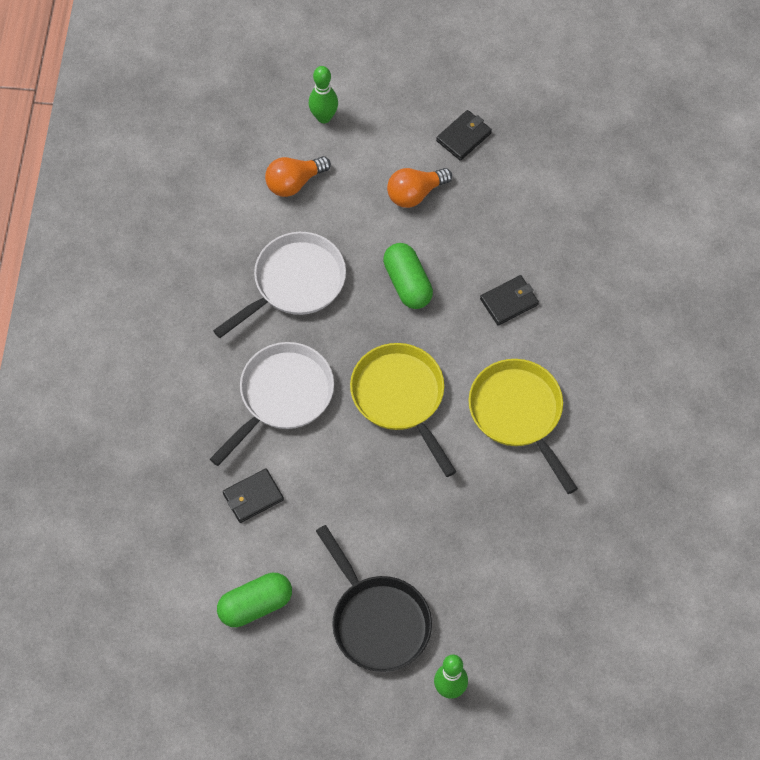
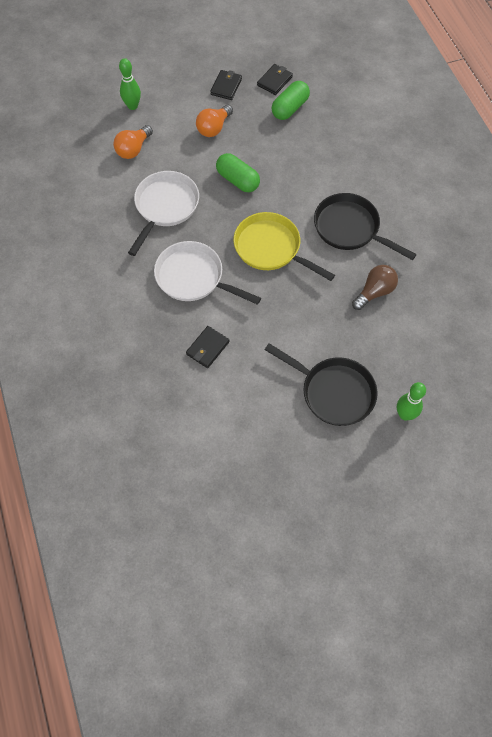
camera: 25 degrees left, 0 degrees up
(255, 605) = (246, 417): green capsule -> green capsule (290, 108)
(282, 396) = (193, 277): white pan -> white pan turned 75 degrees counterclockwise
(502, 514) = (374, 292): none -> brown light bulb
(509, 302) = (306, 167): black wallet -> black wallet (274, 81)
(518, 414) = (350, 228): yellow pan -> black pan

